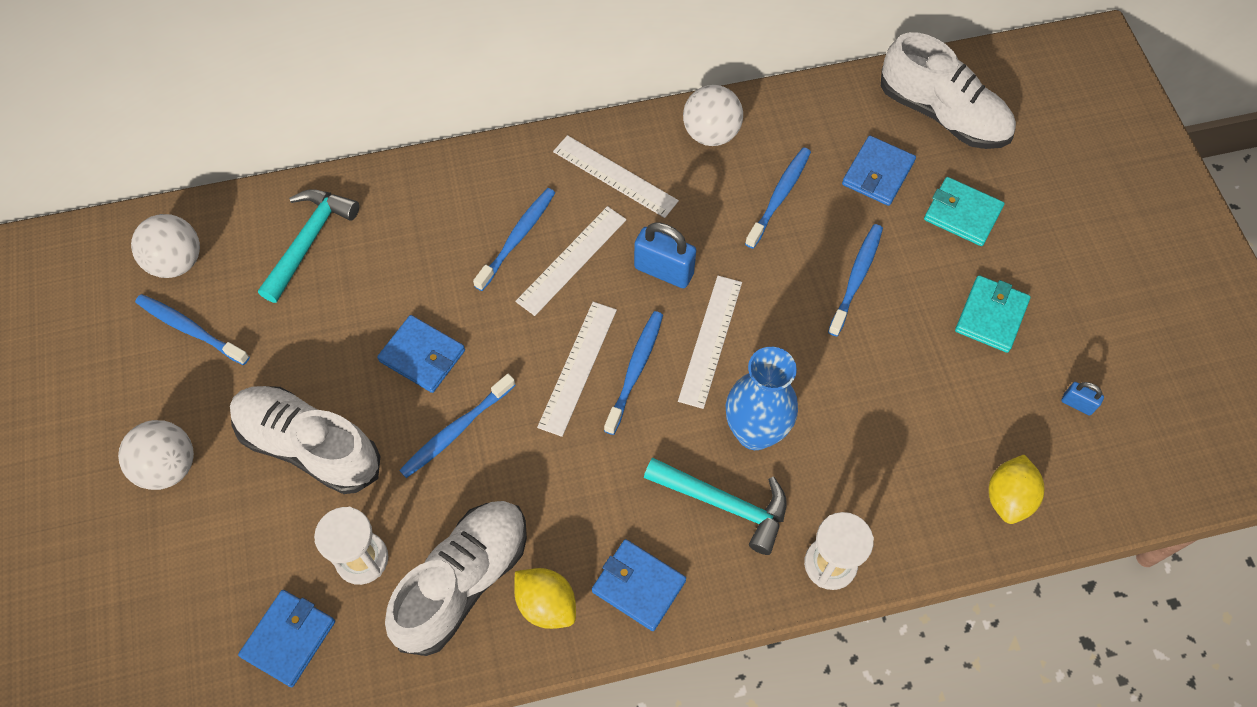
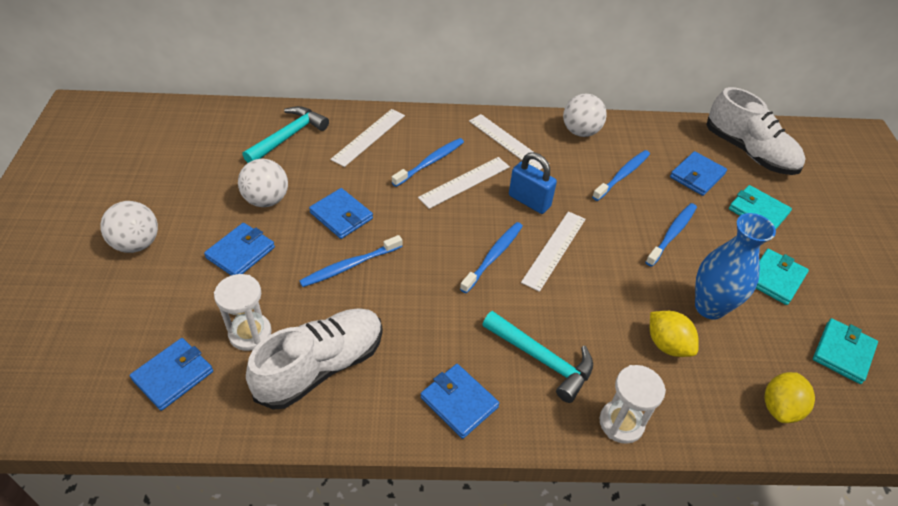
camera: 10 degrees right, 15 degrees down
(177, 262) = (197, 131): white ball -> white ball (266, 200)
(190, 329) = (189, 168): blue toothbrush -> none
(309, 446) = (240, 252): white shoe -> blue wallet
(546, 604) = (381, 398): yellow lemon -> yellow lemon (667, 344)
(578, 367) = (451, 246): white ruler -> white ruler (369, 137)
(755, 432) = (576, 316): blue vase -> blue vase (709, 307)
(1077, 404) = (843, 352): blue padlock -> turquoise wallet

